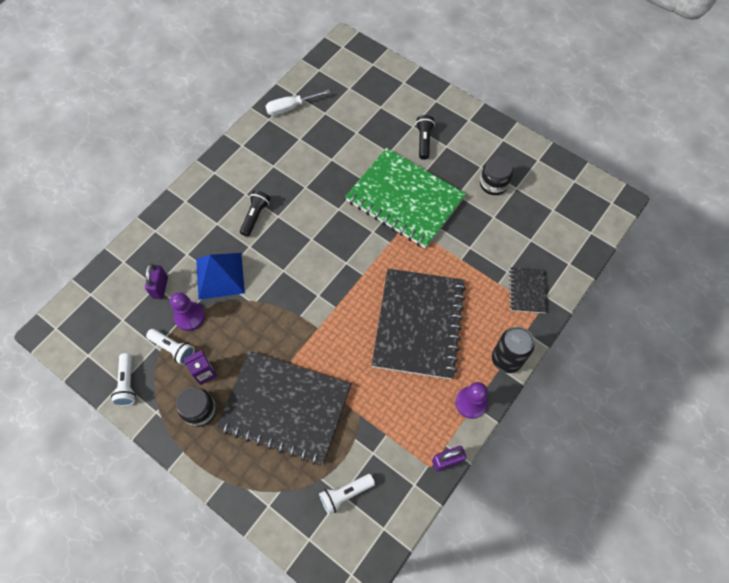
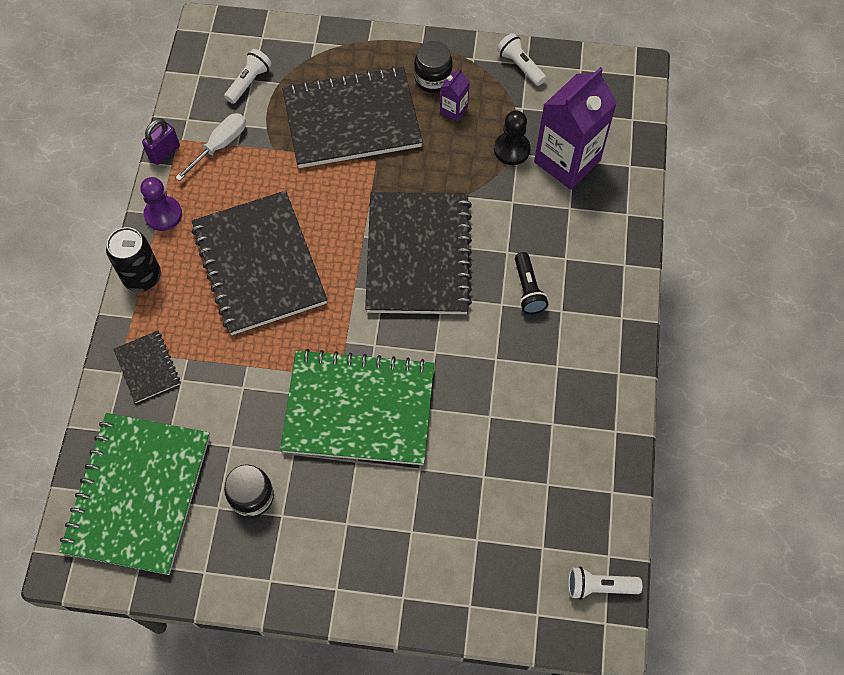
camera: 150 degrees right, 0 degrees up
(160, 287) = (567, 161): purple padlock -> purple carton
(173, 348) = (503, 114): white flashlight -> white flashlight (599, 586)
(189, 317) = (512, 149): purple pawn -> black pawn
(220, 276) = (514, 204): blue pyramid -> none
(290, 108) = (600, 465): white screwdriver -> white screwdriver (220, 145)
(307, 274) = (418, 255): none -> black notebook
(423, 141) = (382, 514): black flashlight -> none
(561, 217) = (138, 494): none -> green notebook

